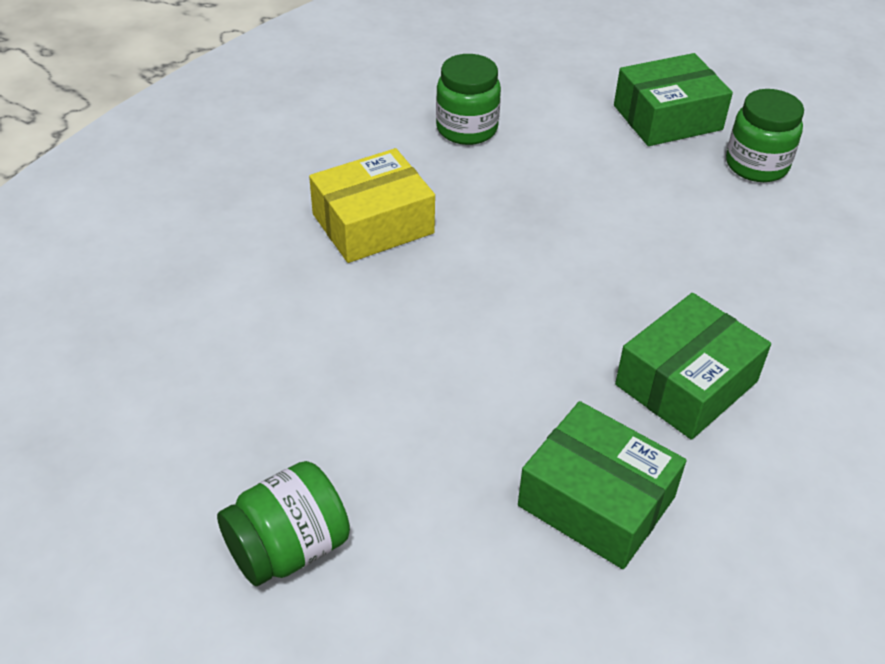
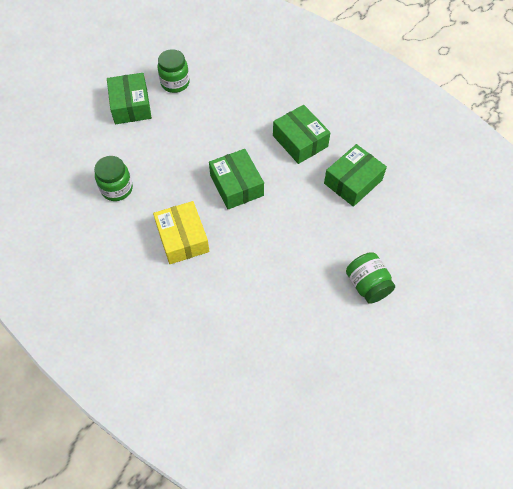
camera: 80 degrees left, 15 degrees up
(520, 285) = (236, 185): none -> green box

